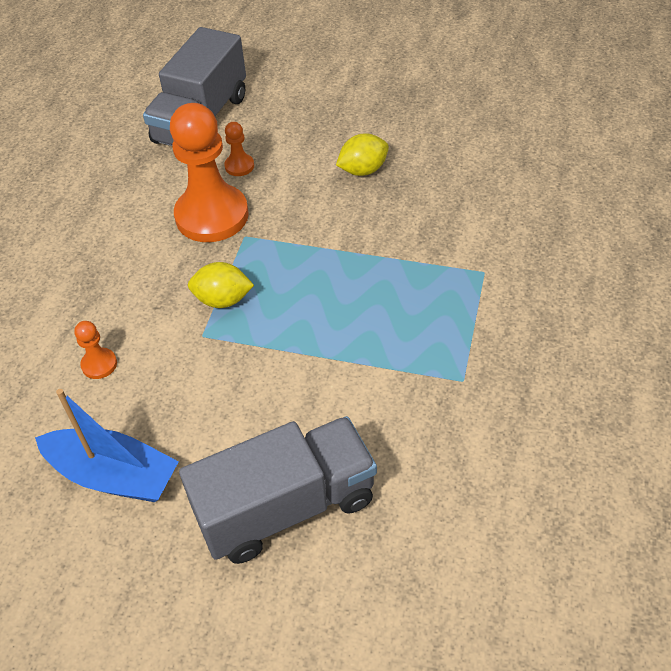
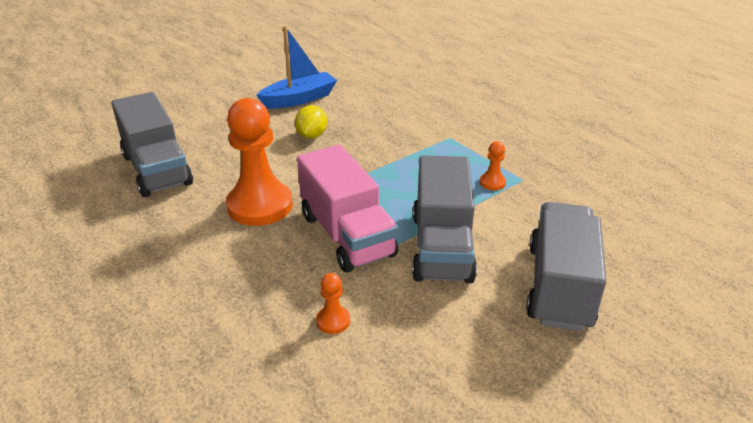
camera: 55 degrees left, 15 degrees down
(113, 475) = (454, 359): blue boat -> blue boat (299, 99)
(223, 300) = (347, 235): yellow lemon -> pink truck
(239, 166) = (231, 175): orange pawn -> orange pawn (492, 183)
(267, 379) = (442, 247): none -> grey truck

